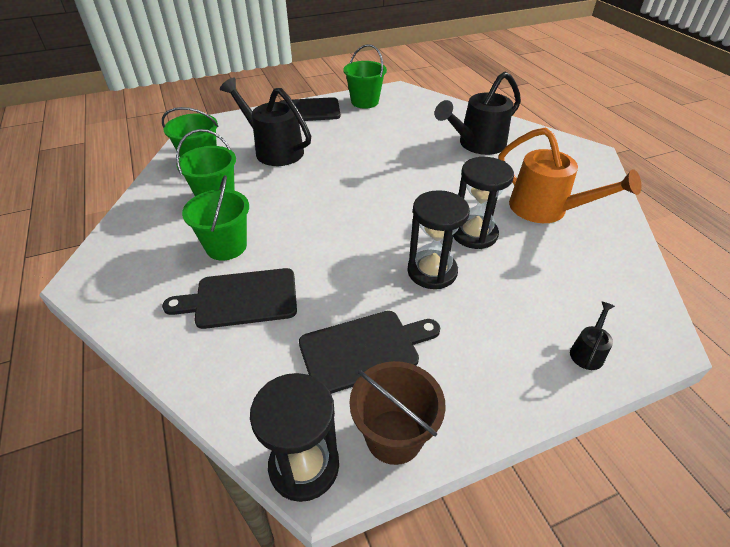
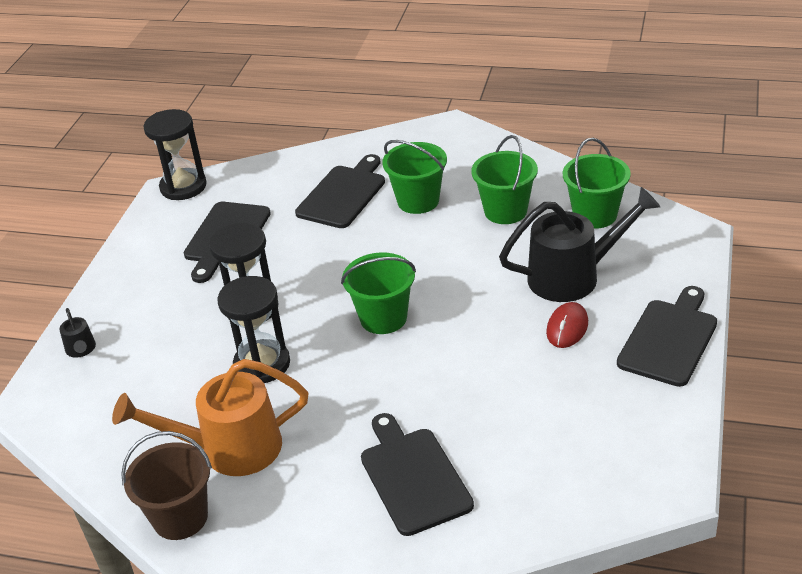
camera: 130 degrees right, 5 degrees down
(323, 138) = (567, 328): none -> red mouse
(365, 102) = (652, 418): green bucket -> green bucket (383, 318)
(394, 436) = (155, 225): brown bucket -> brown bucket (180, 517)
(476, 145) = (413, 476): black watering can -> black cutting board

